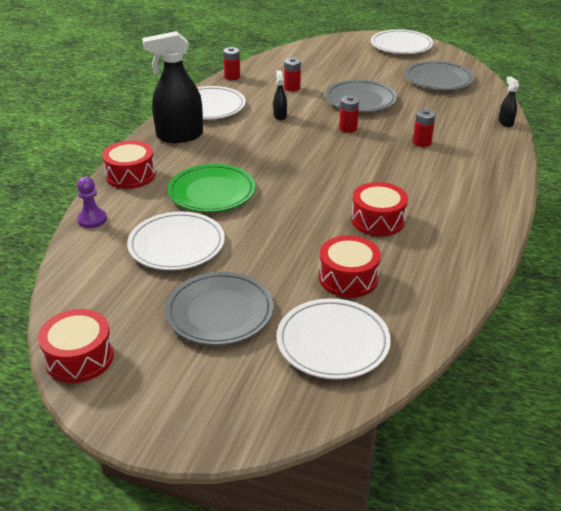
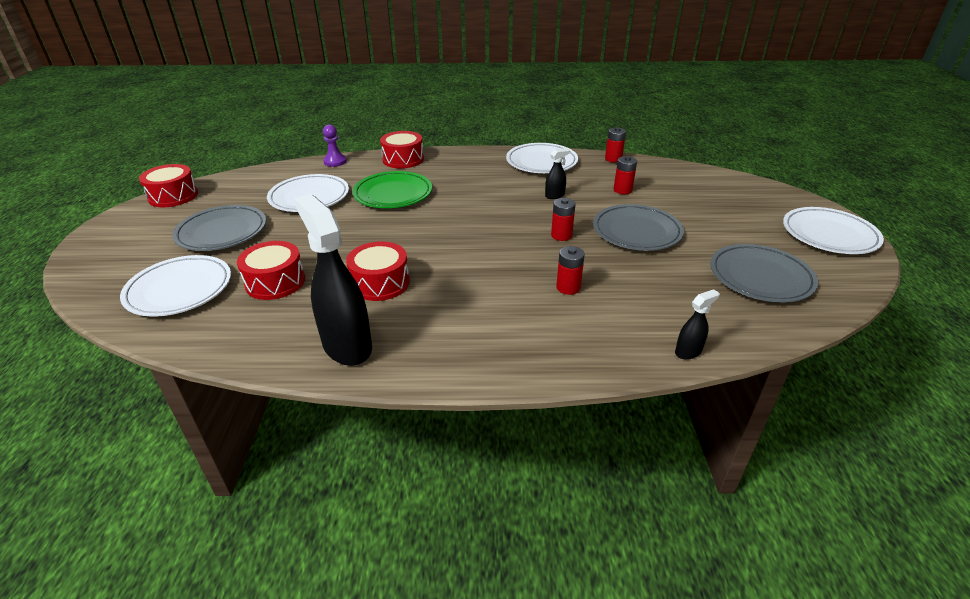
camera: 70 degrees right, 0 degrees up
(179, 136) = (478, 162): black spray bottle -> black spray bottle (347, 346)

